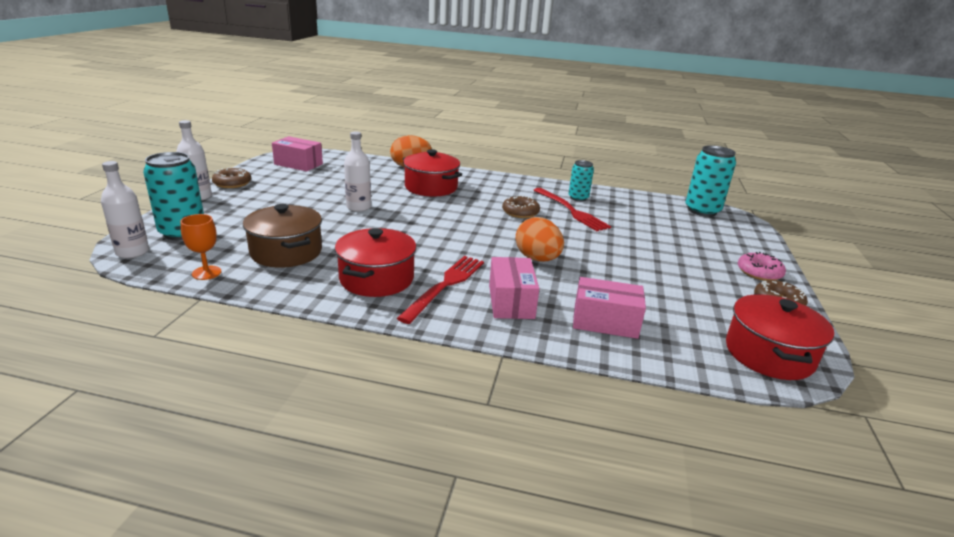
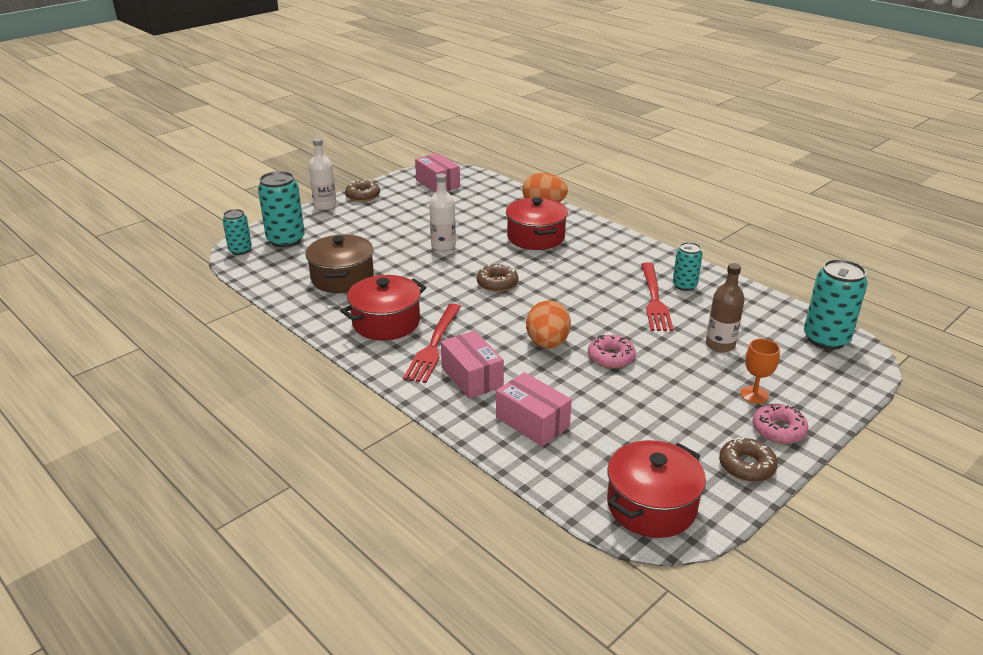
camera: 35 degrees right, 5 degrees up
(132, 252) = (240, 250): white bottle -> turquoise can
(206, 273) = (272, 282): orange goblet -> orange goblet (754, 395)
(445, 286) = (434, 345): red fork -> red fork turned 135 degrees clockwise
(511, 301) = (472, 377): pink box -> pink box turned 60 degrees counterclockwise
(520, 212) = (594, 288): brown donut -> brown donut (497, 283)
(595, 256) = (611, 357): none -> pink donut
(651, 229) = (720, 345): none -> brown bottle

